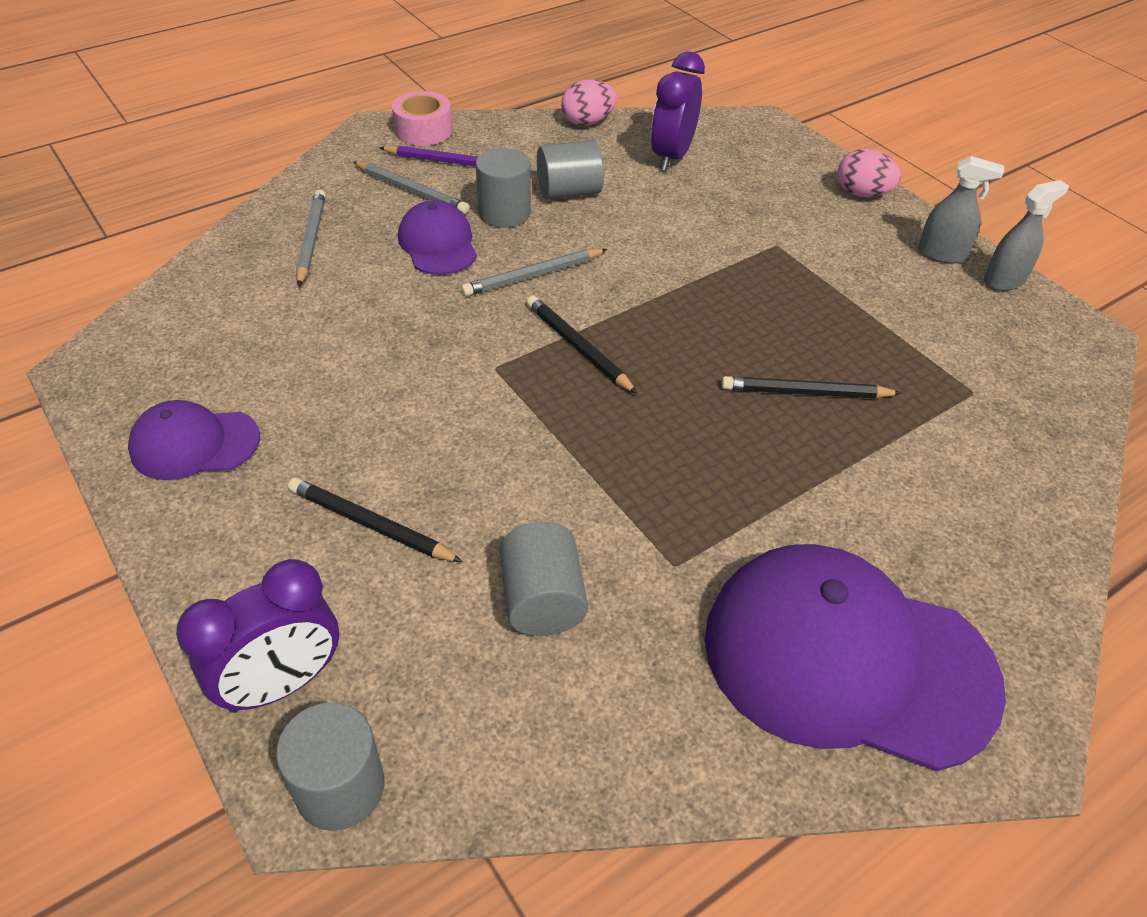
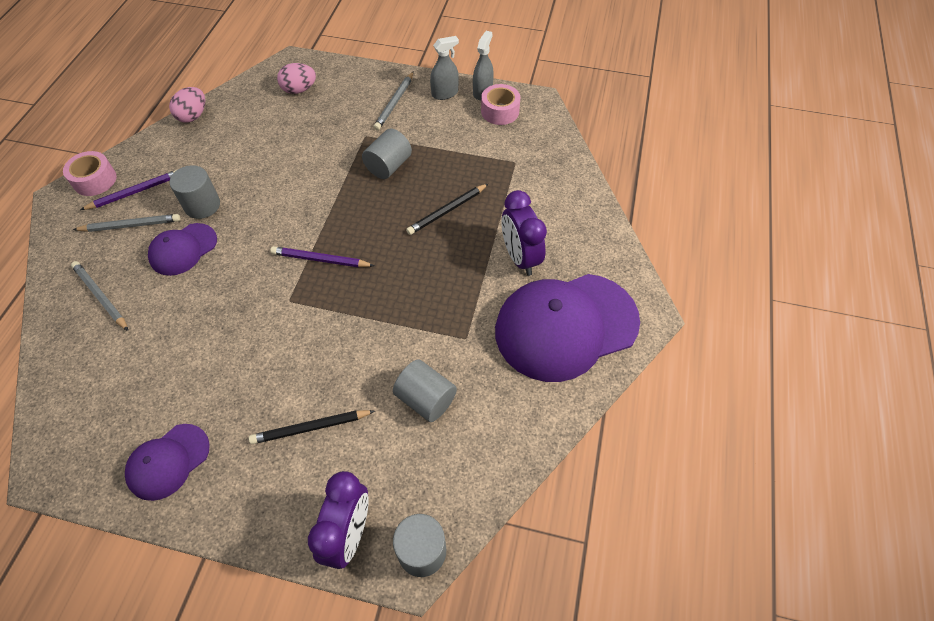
camera: 40 degrees left, 10 degrees up
(438, 244) = (183, 249): purple cap -> purple cap turned 75 degrees counterclockwise
(533, 275) = (257, 234): grey pencil -> grey pencil (394, 103)
(569, 192) = (227, 169): grey cylinder -> grey cylinder (388, 166)
(577, 347) = (320, 260): black pencil -> purple pencil
(672, 157) = (263, 112): purple clock -> purple clock (520, 257)
(862, 194) = (380, 79): pink egg -> pink egg (299, 90)
(1010, 317) = (500, 111): none -> pink tape

